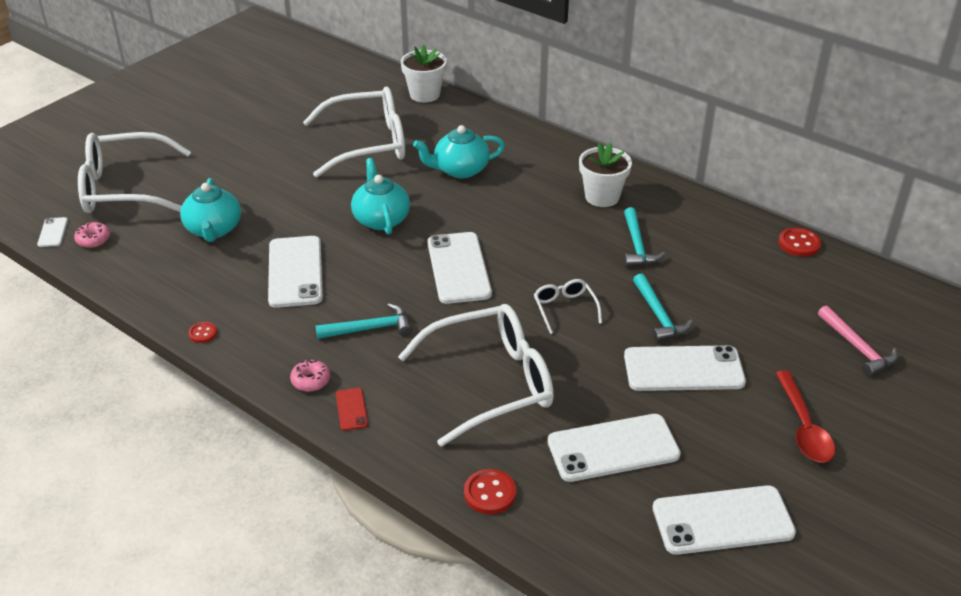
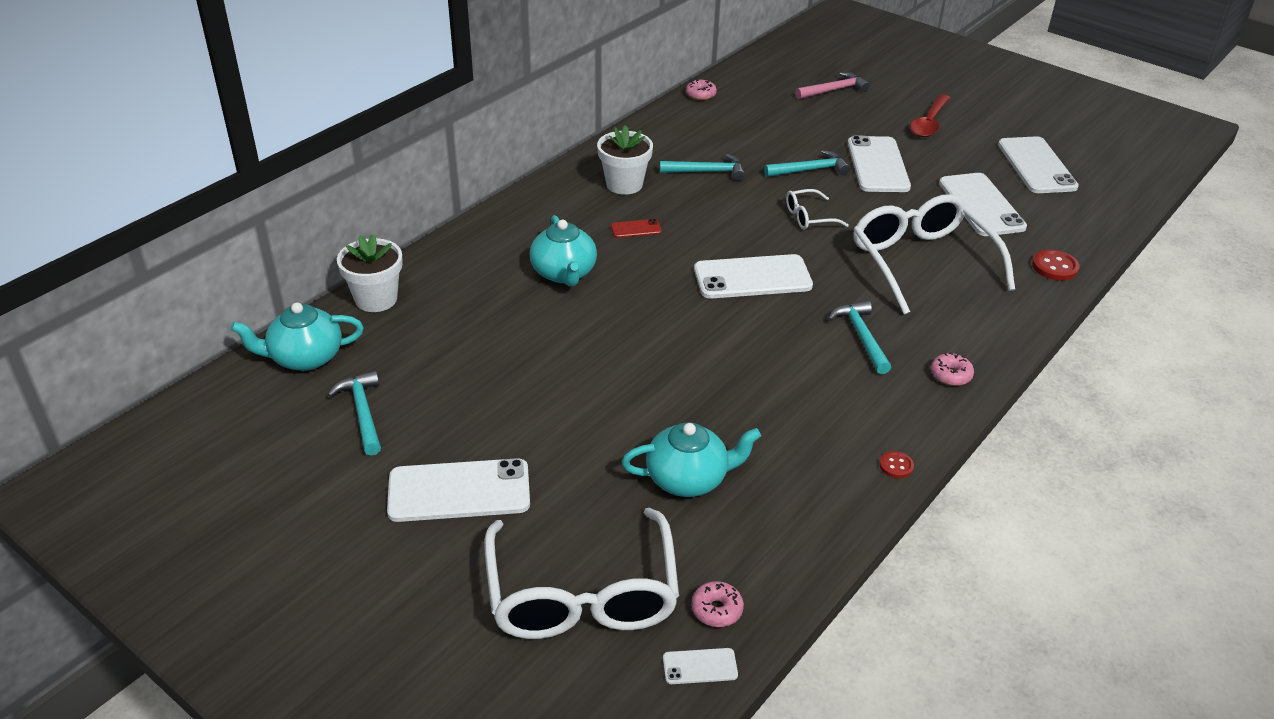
camera: 90 degrees left, 0 degrees up
(295, 272) = (771, 397): white phone -> white phone (459, 491)
(304, 101) = (362, 412): none -> turquoise hammer
(351, 409) = (982, 346): red phone -> red phone (636, 229)
(368, 144) = (493, 347): white glasses -> none
(381, 219) = (664, 332): turquoise teapot -> turquoise teapot (305, 358)
(799, 244) = (700, 95): red button -> pink donut
(804, 427) = (929, 123): red spoon -> red spoon turned 120 degrees clockwise

